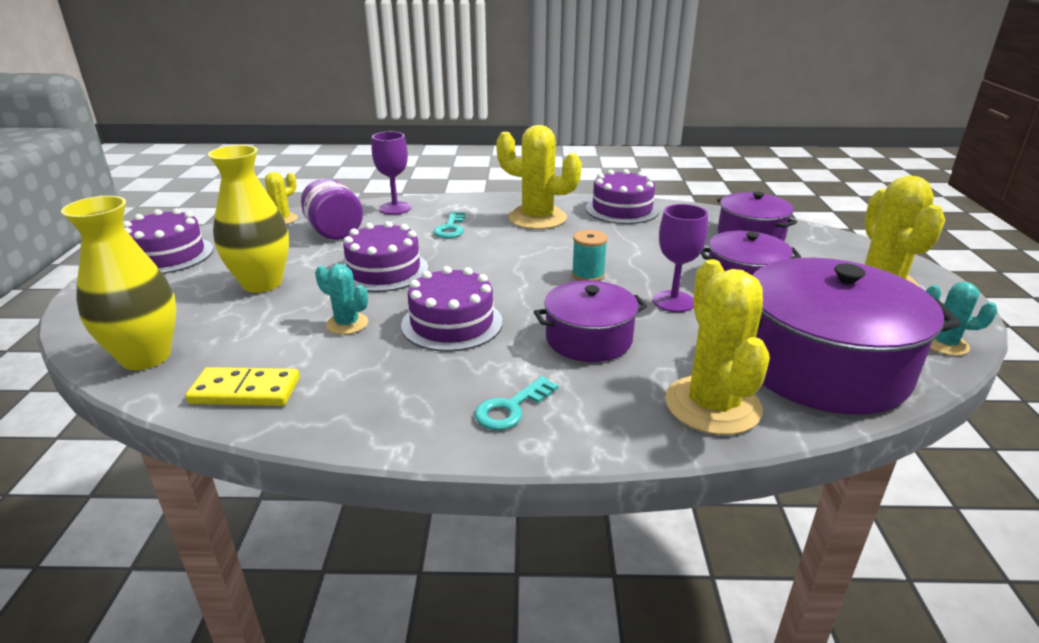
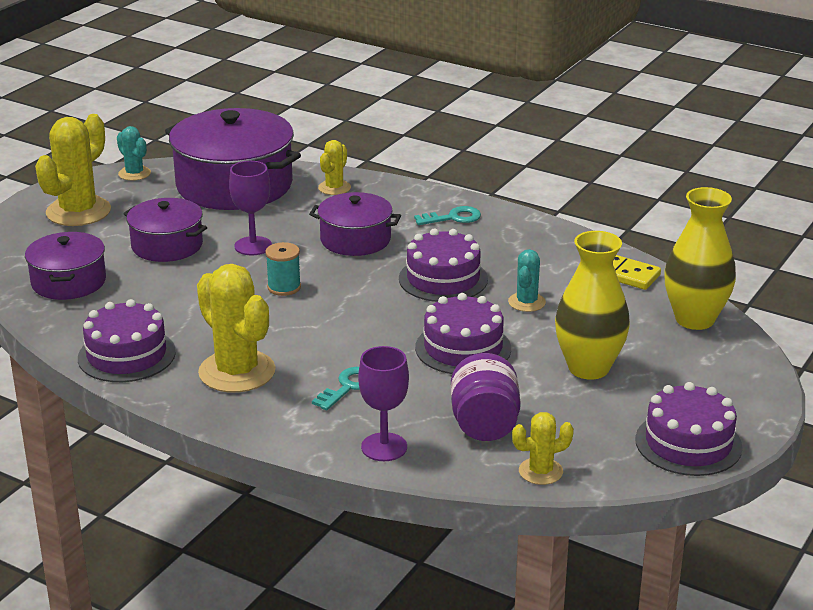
camera: 150 degrees left, 0 degrees up
(347, 324) = (526, 302): turquoise cactus -> turquoise cactus turned 45 degrees clockwise
(712, 405) = (334, 188): yellow cactus -> yellow cactus, size x0.53

